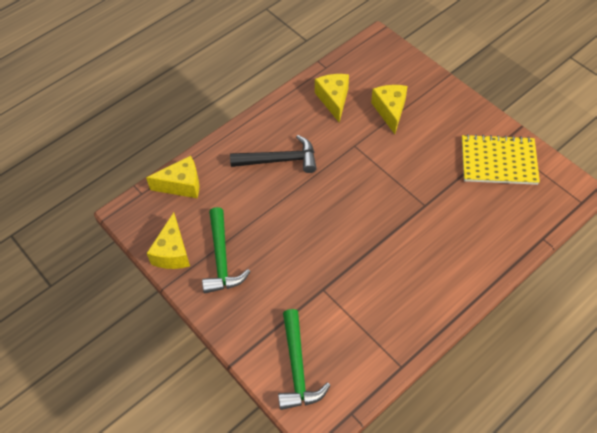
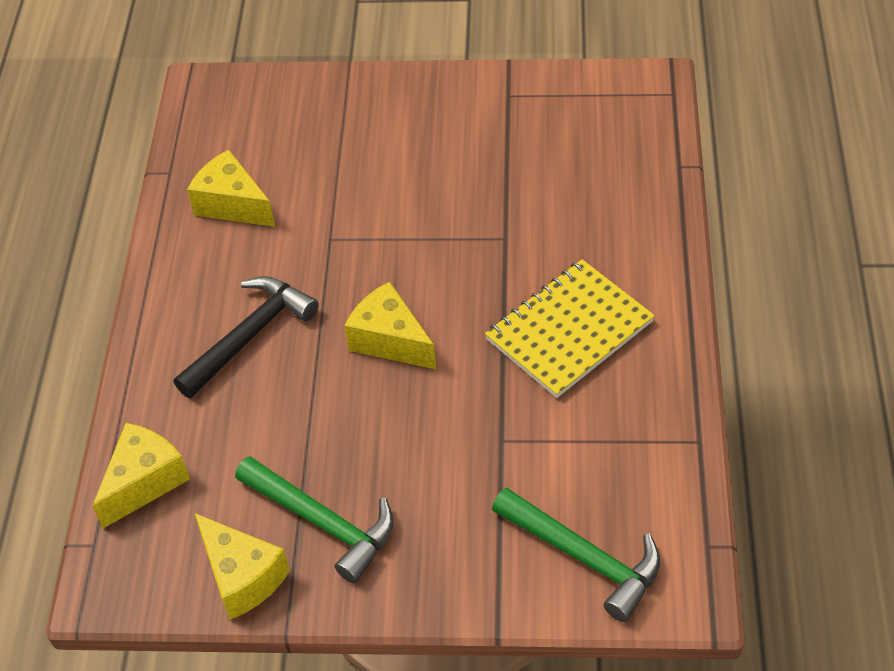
camera: 45 degrees left, 5 degrees down
(390, 111) = (326, 161): yellow cheese -> yellow cheese (390, 340)
(498, 161) = (530, 119): yellow notebook -> yellow notebook (569, 330)

